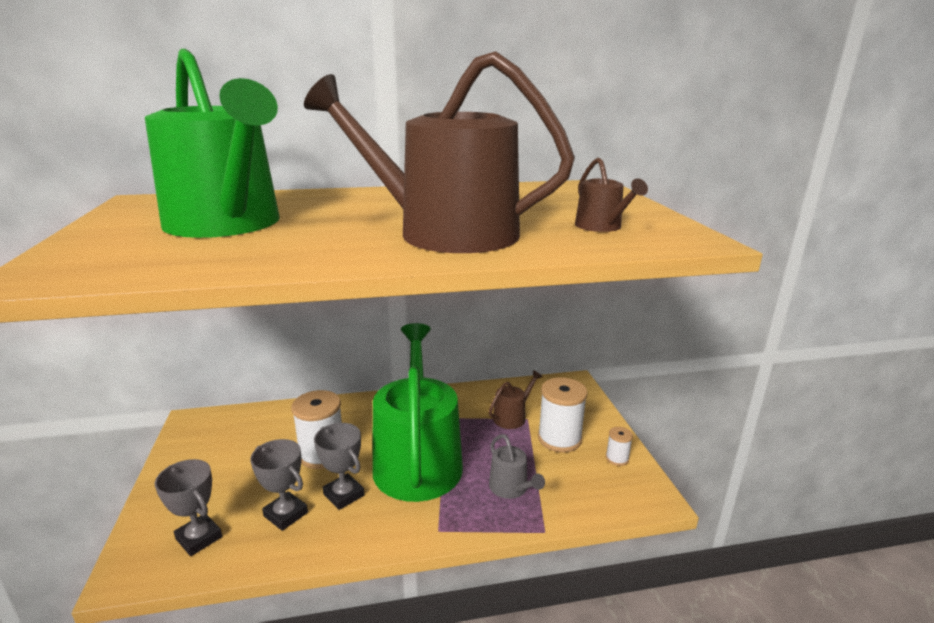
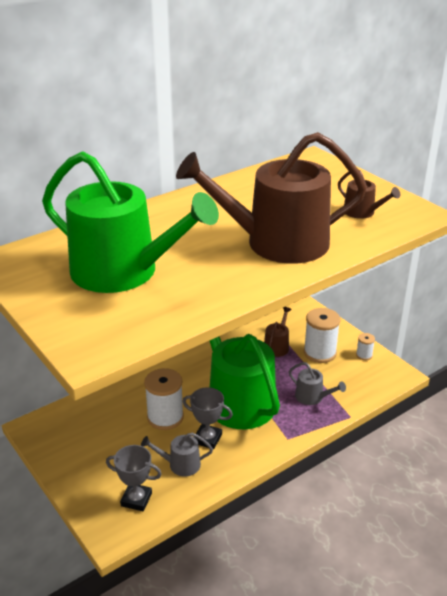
camera: 25 degrees left, 10 degrees up
(285, 514) = (180, 464): grey trophy -> grey watering can

